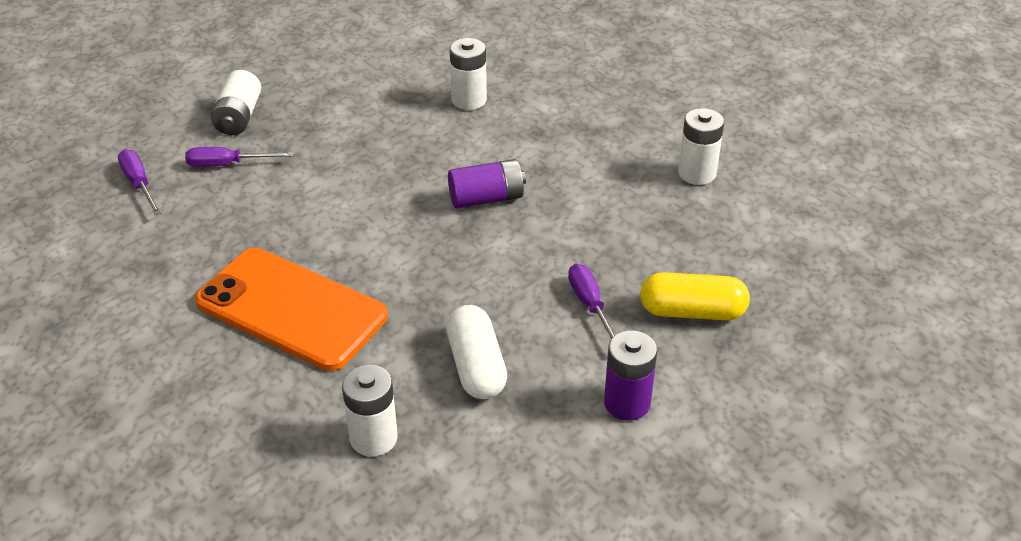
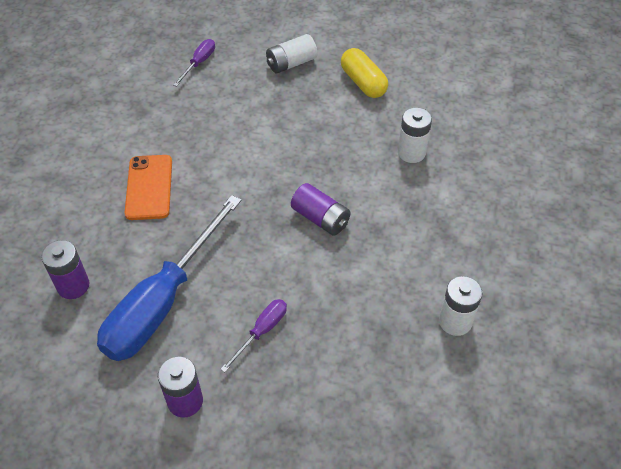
camera: 55 degrees right, 10 degrees up
(227, 164) = (246, 86): purple screwdriver -> none
(291, 309) = (149, 187): orange phone -> orange phone, size x0.65
(373, 438) = (73, 286): white battery -> purple battery
(476, 366) = (163, 301): white capsule -> blue screwdriver
(692, 312) = (301, 395): yellow capsule -> yellow capsule (363, 83)

